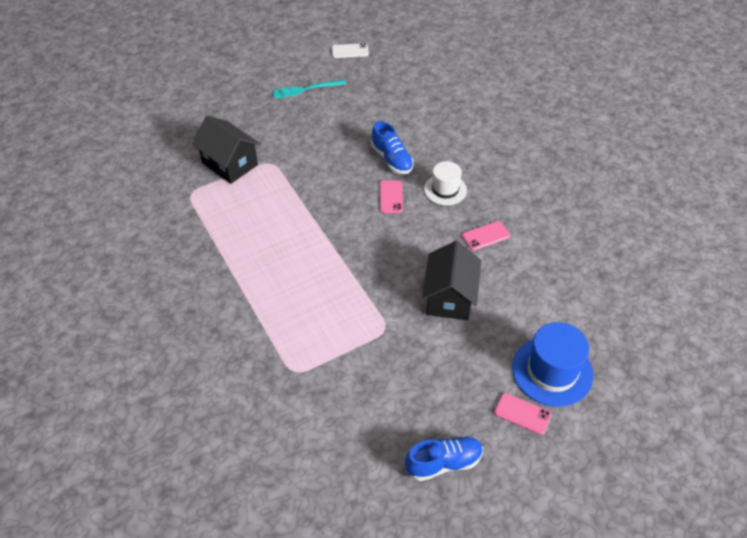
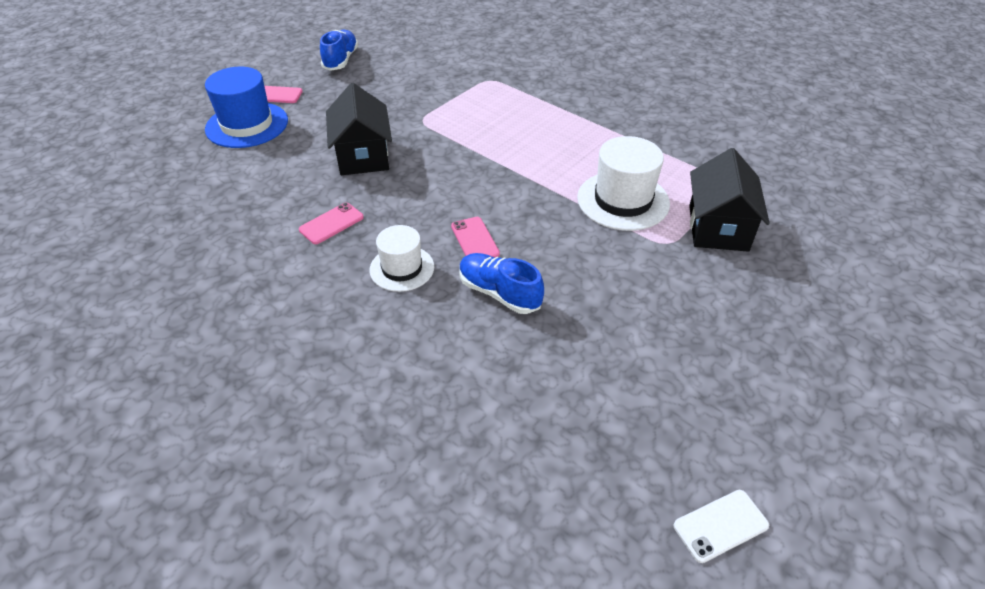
camera: 160 degrees right, 5 degrees down
(230, 164) = (718, 228): black house -> black house turned 75 degrees clockwise
(273, 199) = (623, 200): none -> white hat
(306, 89) = (724, 387): turquoise fork -> none
(443, 463) = (341, 60): blue shoe -> blue shoe turned 135 degrees clockwise

